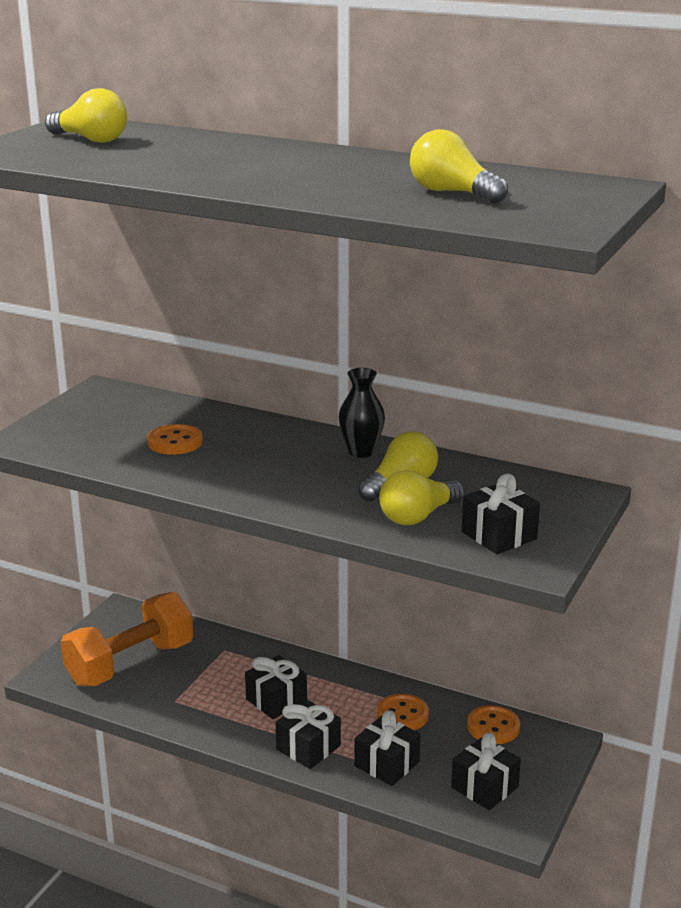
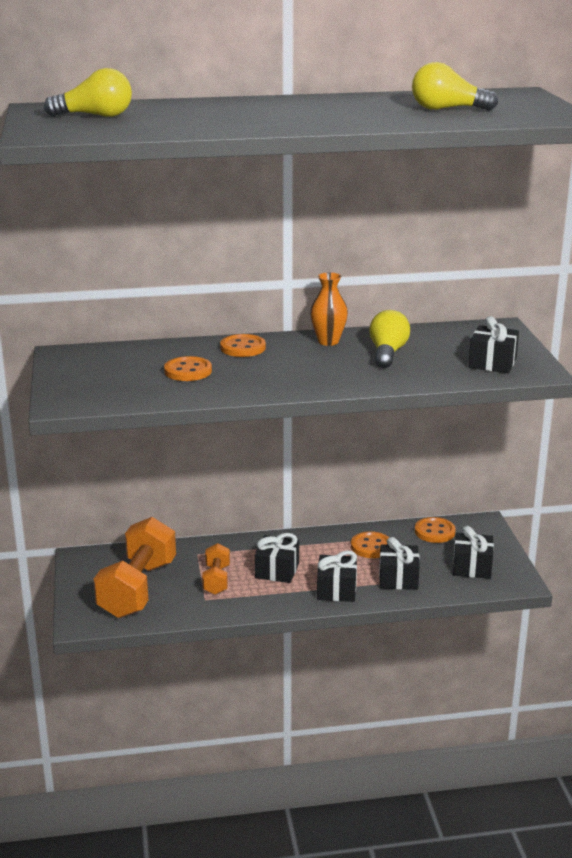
camera: 35 degrees left, 0 degrees up
(209, 685) = (216, 580): none -> orange dumbbell
(266, 432) = (243, 348): none -> orange button
(361, 452) = (328, 341): black vase -> orange vase
(418, 516) = (429, 367): yellow light bulb -> none

